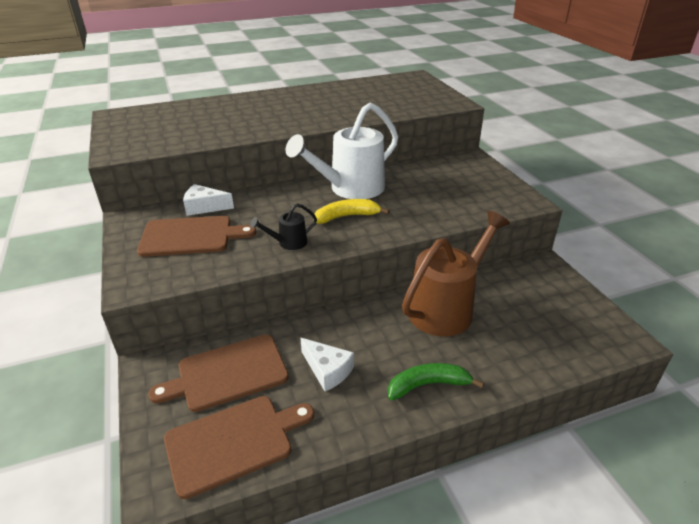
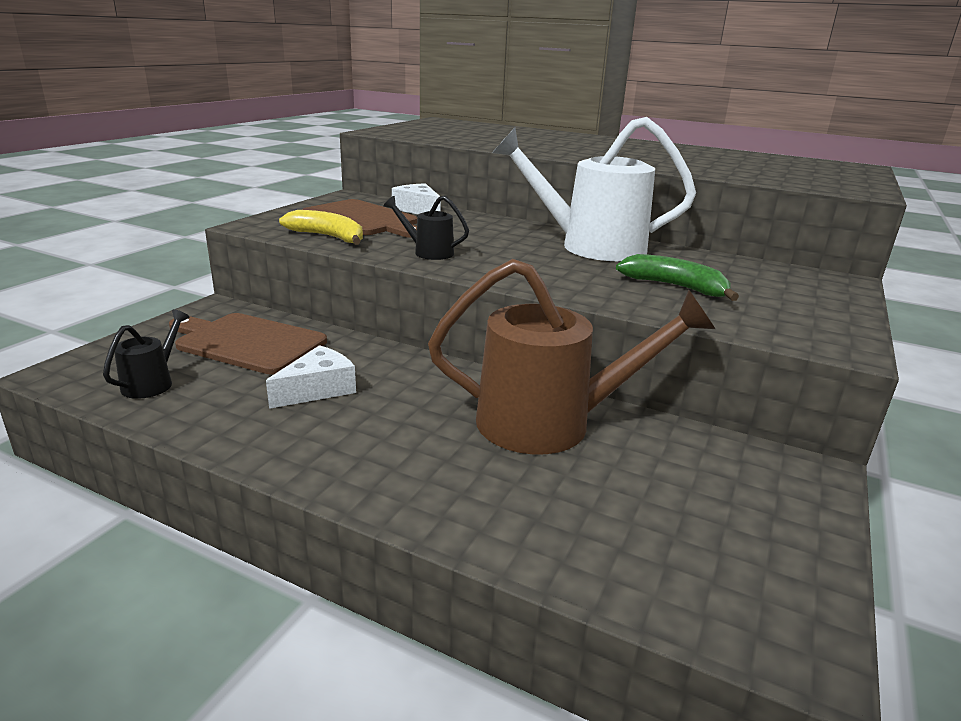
camera: 45 degrees right, 10 degrees down
(234, 442) = (153, 382): brown cutting board -> black watering can
(327, 370) = (318, 389): white cheese -> white cheese turned 135 degrees counterclockwise
(346, 216) = (532, 260): yellow banana -> yellow banana (328, 237)
(428, 385) = (378, 464): green banana -> green banana (675, 287)

